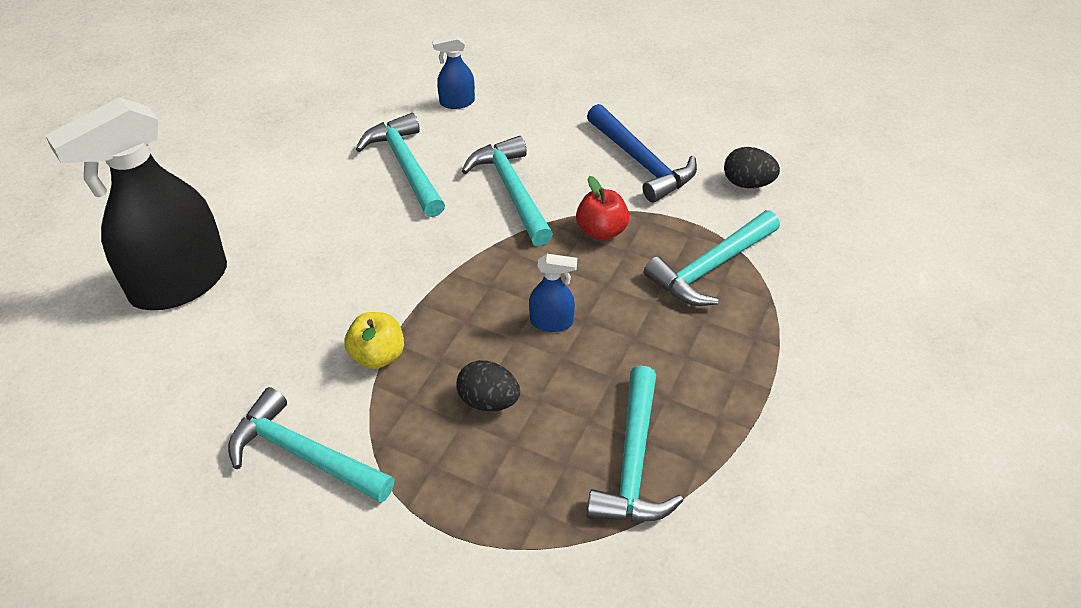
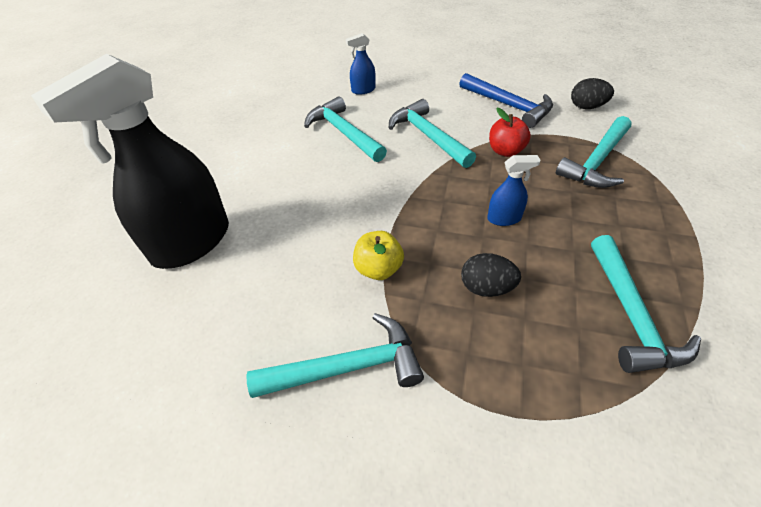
camera: 10 degrees left, 0 degrees up
(304, 454) = (347, 367): turquoise hammer -> turquoise hammer turned 150 degrees clockwise

